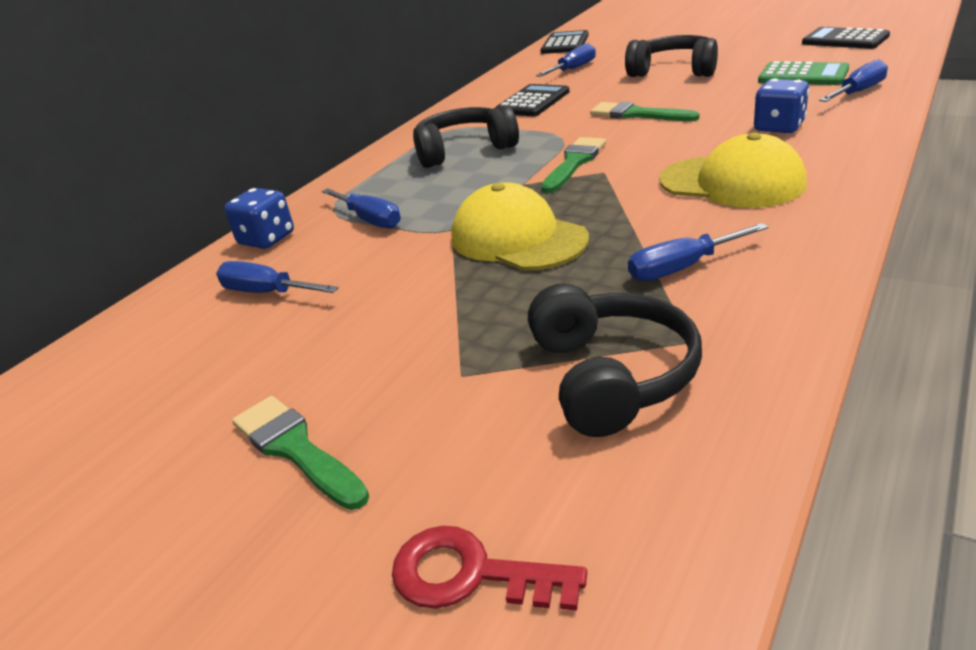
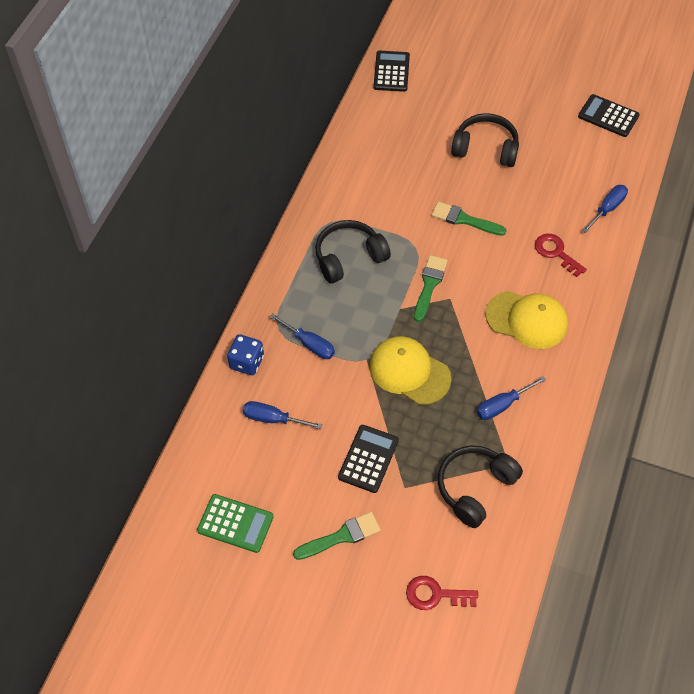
camera: 15 degrees left, 25 degrees up
(296, 449) = (341, 536): green brush -> green brush turned 120 degrees clockwise
(532, 102) = (384, 185): black calculator -> black calculator (368, 459)
(573, 69) = (406, 129): blue screwdriver -> none
(611, 376) = (475, 488): black headphones -> black headphones turned 120 degrees counterclockwise
(779, 127) = (556, 253): blue dice -> red key
(803, 75) = (575, 175): green calculator -> green calculator (235, 523)

